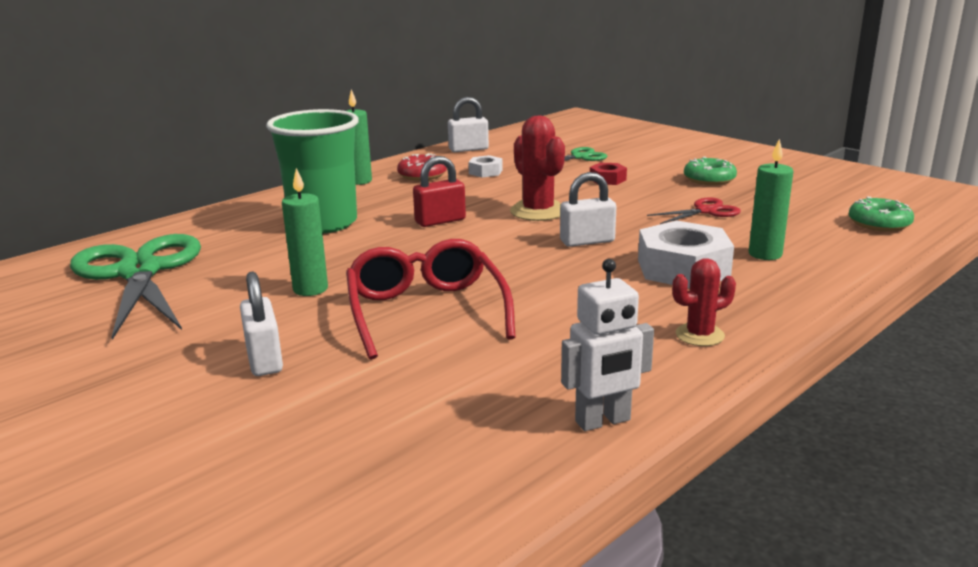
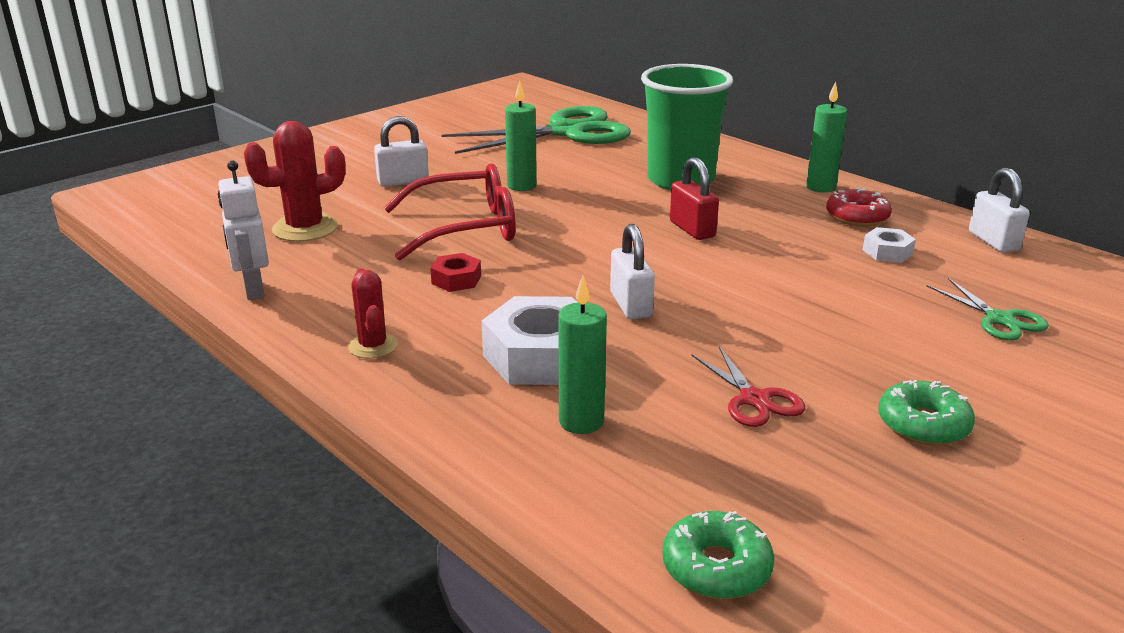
camera: 90 degrees right, 5 degrees up
(538, 211) = (732, 281): red cactus -> red cactus (305, 228)
(607, 179) = (887, 334): red nut -> red nut (456, 279)

